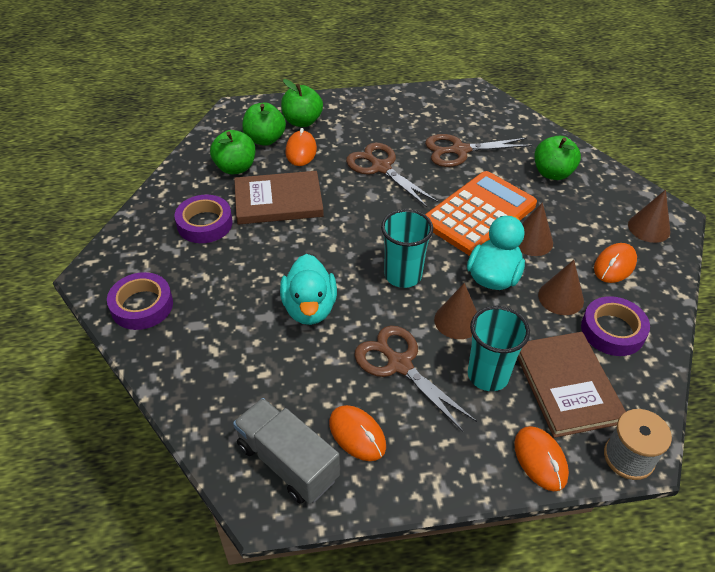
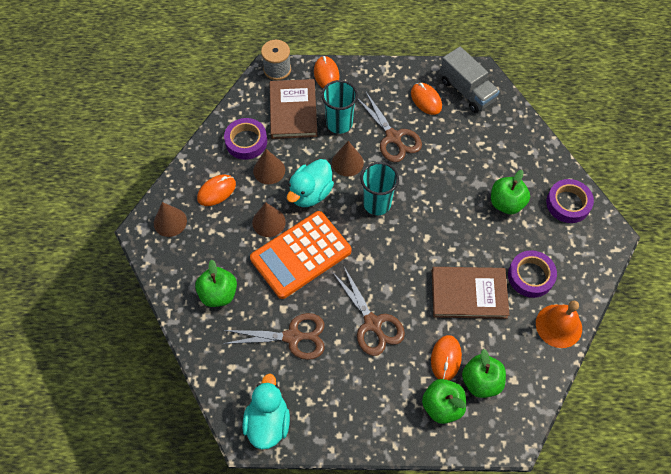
camera: 170 degrees left, 15 degrees up
(179, 186) = (558, 326): none -> orange bell
(235, 167) = (508, 343): green apple -> green apple (506, 203)
(309, 308) = (448, 185): turquoise duck -> turquoise duck (268, 422)

